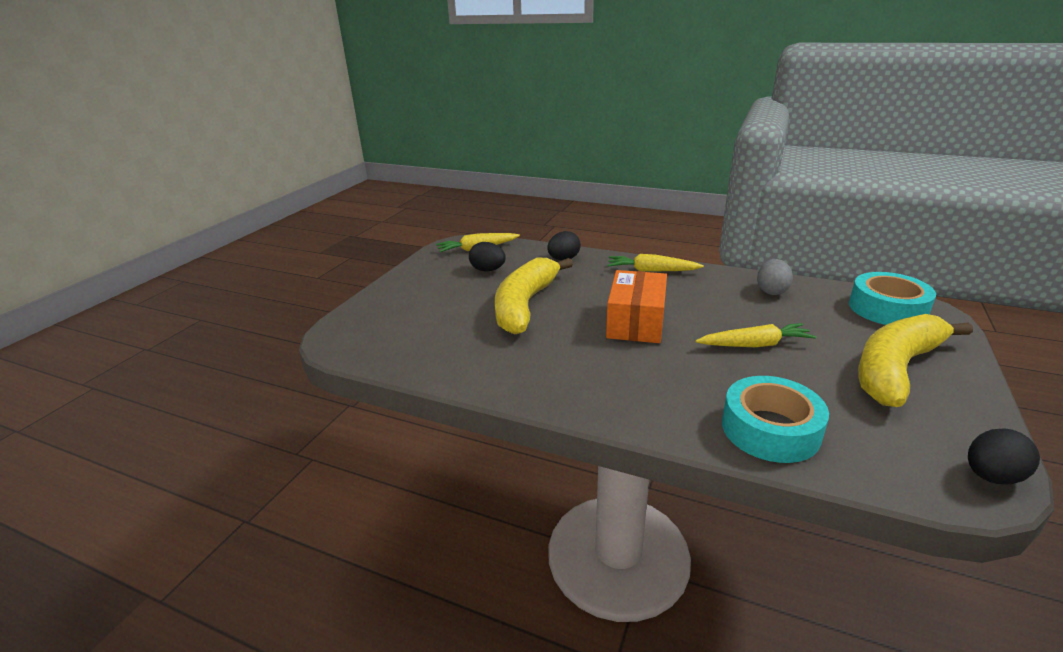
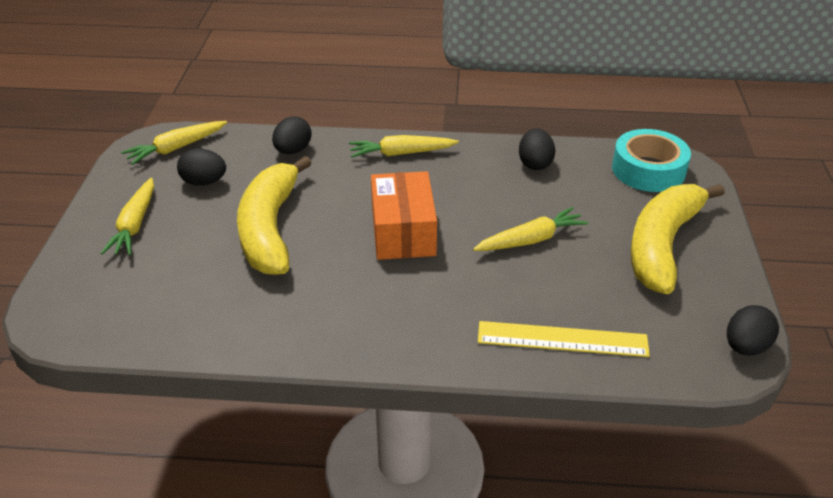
camera: 20 degrees left, 10 degrees up
(425, 289) = (135, 225): none -> yellow carrot
(770, 429) = (562, 339): turquoise tape -> yellow ruler
(771, 291) = (535, 164): grey egg -> black egg

